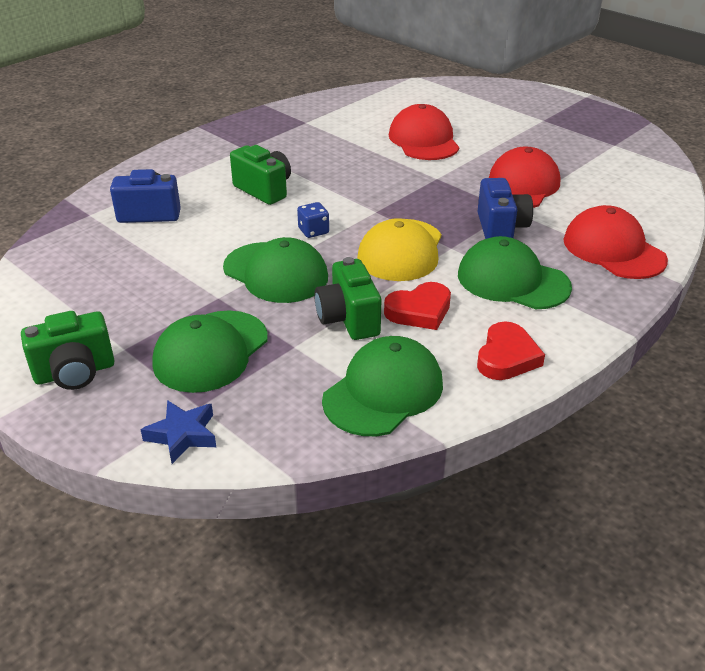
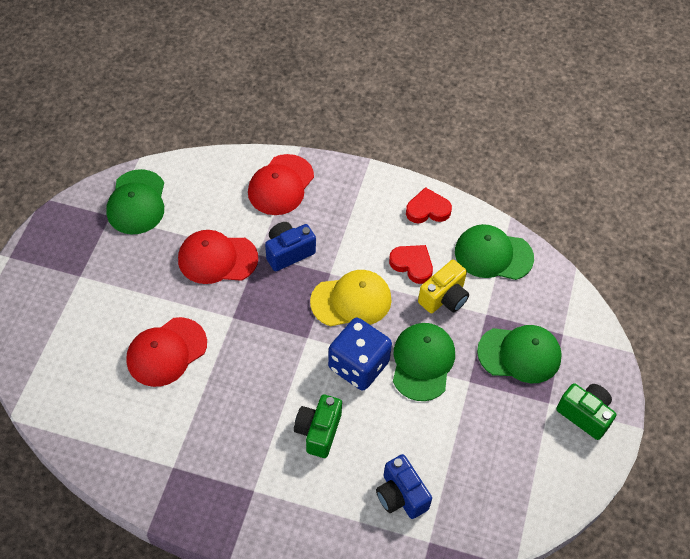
camera: 120 degrees left, 20 degrees up
(182, 435) = (586, 329): blue star -> none
(313, 231) = (358, 365): blue dice -> blue dice, size x2.31
(348, 319) = (444, 298): green camera -> yellow camera
(512, 280) = (350, 228): green cap -> green cap (137, 202)

